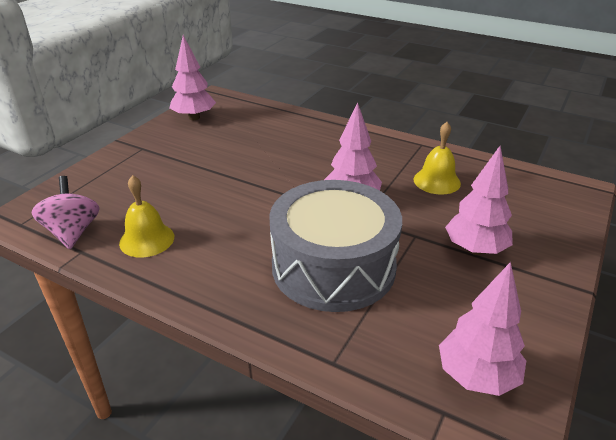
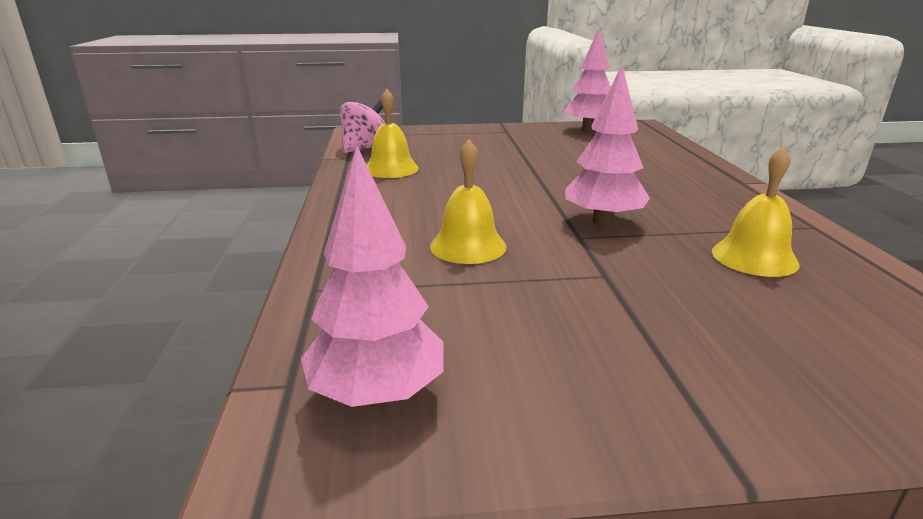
camera: 55 degrees right, 10 degrees down
(333, 266) = (468, 246): grey drum -> yellow bell
(475, 249) = (654, 325): pink tree -> none

